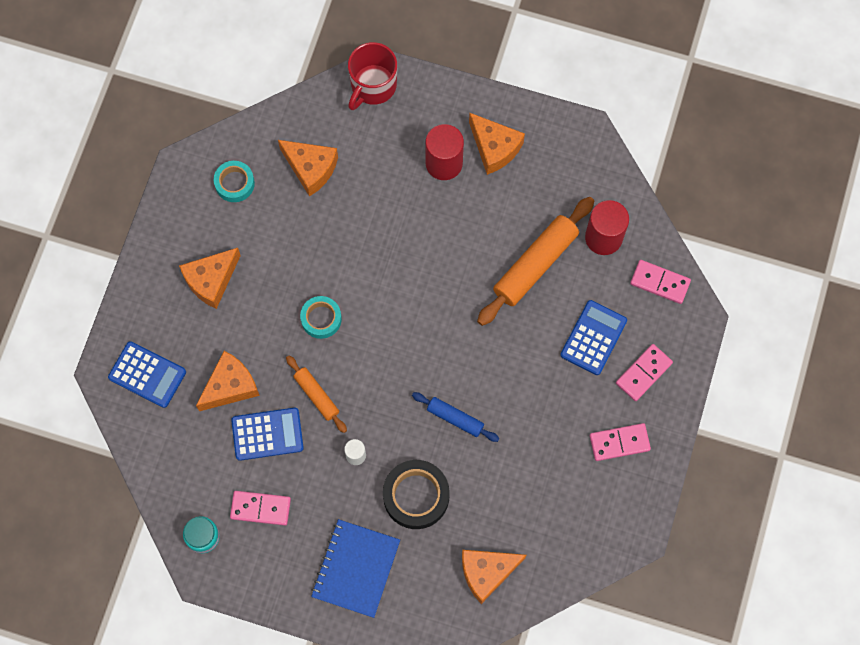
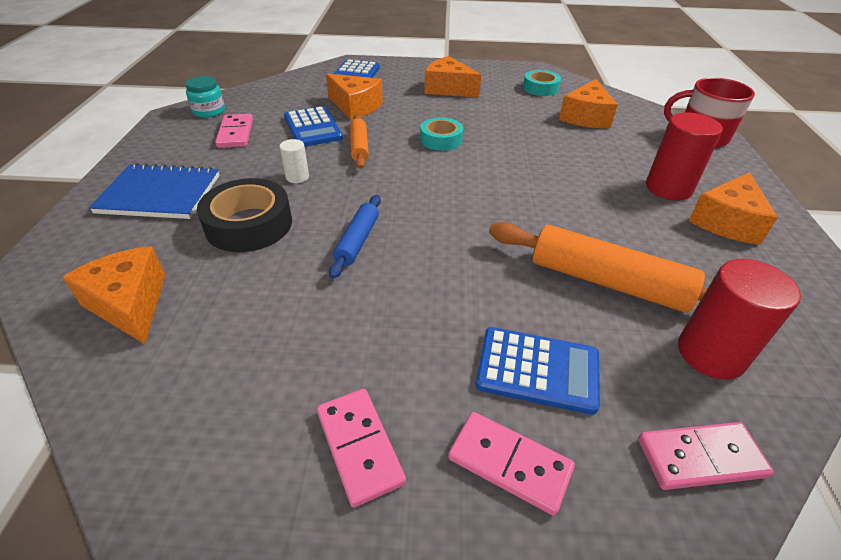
camera: 75 degrees right, 30 degrees down
(316, 395) = (359, 147): orange rolling pin -> orange rolling pin turned 45 degrees counterclockwise
(660, 283) = (700, 457): pink domino -> pink domino turned 75 degrees clockwise

